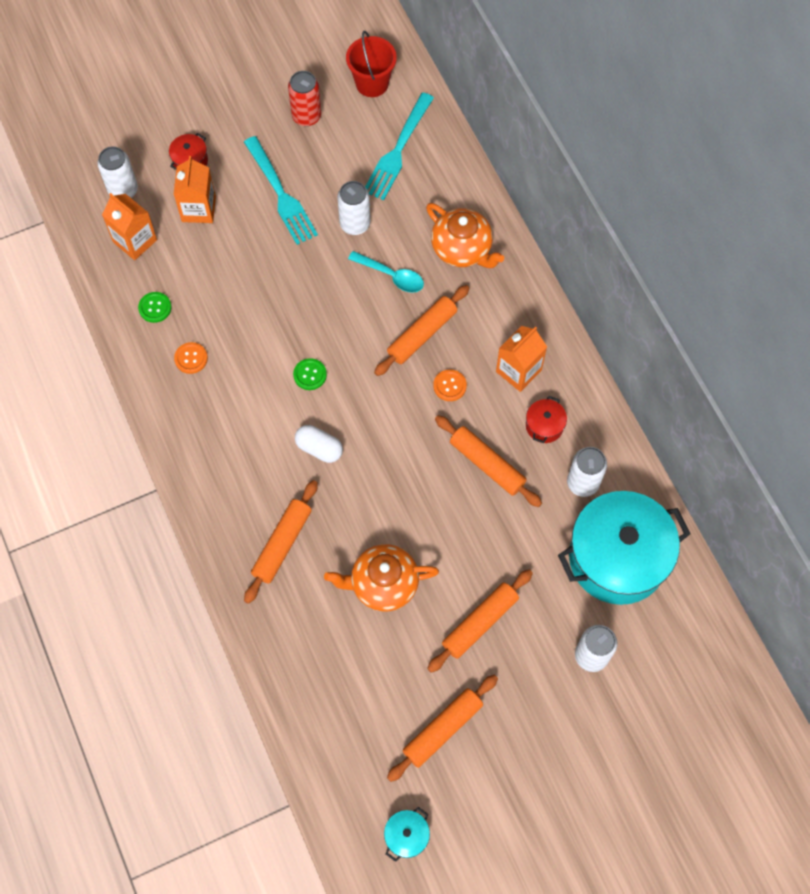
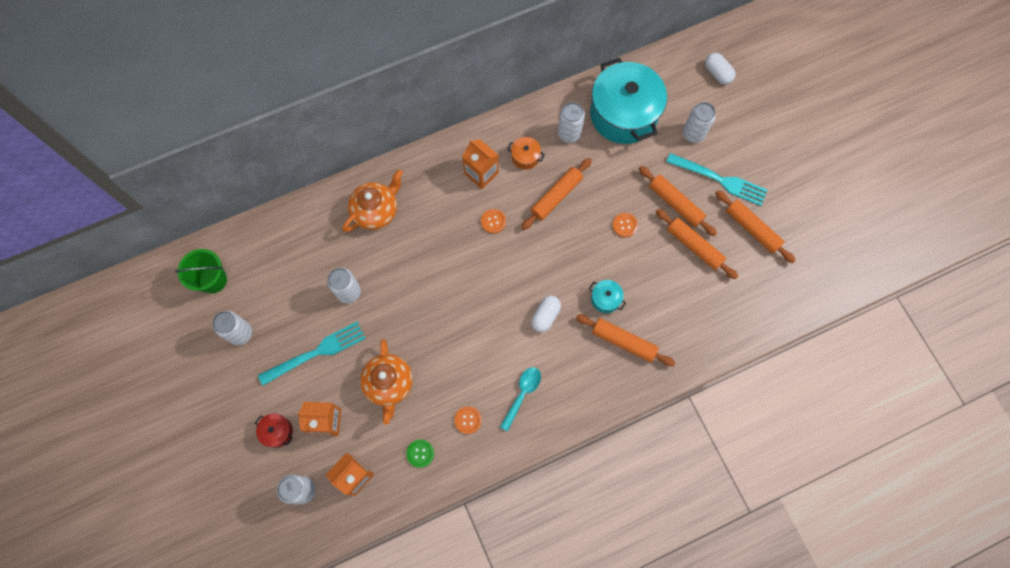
camera: 90 degrees left, 5 degrees up
(306, 116) = (240, 333): red can -> white can
(310, 375) = (483, 324): green button -> none
(372, 83) = (213, 280): red bucket -> green bucket
(383, 584) = (651, 269): orange teapot -> orange teapot (389, 384)
(391, 276) = (397, 263): turquoise spoon -> turquoise spoon (522, 394)
(398, 150) = (281, 259): turquoise fork -> turquoise fork (720, 180)
(406, 836) = (826, 252): turquoise pot -> turquoise pot (605, 299)
(422, 334) = (449, 241): orange rolling pin -> orange rolling pin (694, 246)
(446, 552) = (624, 225): none -> orange button
(544, 426) = (525, 157): red pot -> orange pot
(695, 699) = (717, 73): none -> white capsule

